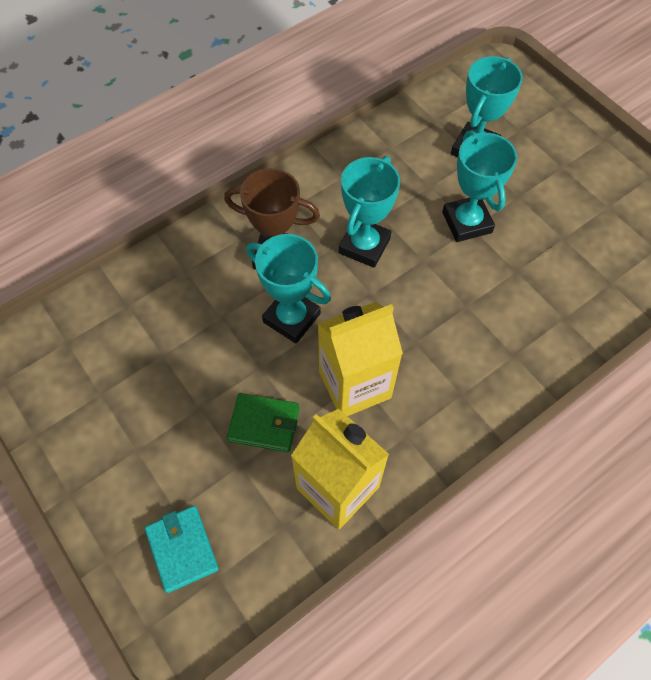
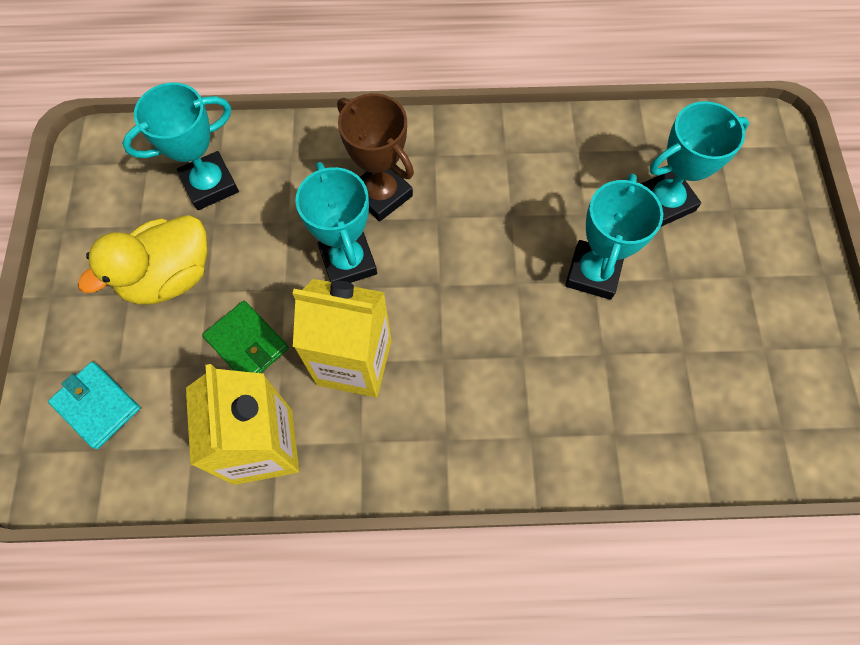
camera: 35 degrees right, 5 degrees up
(160, 415) = (170, 277): none -> yellow duck
(182, 549) = (97, 406): turquoise wallet -> turquoise wallet turned 60 degrees counterclockwise
(364, 246) = (471, 234): turquoise trophy -> turquoise trophy (210, 184)

